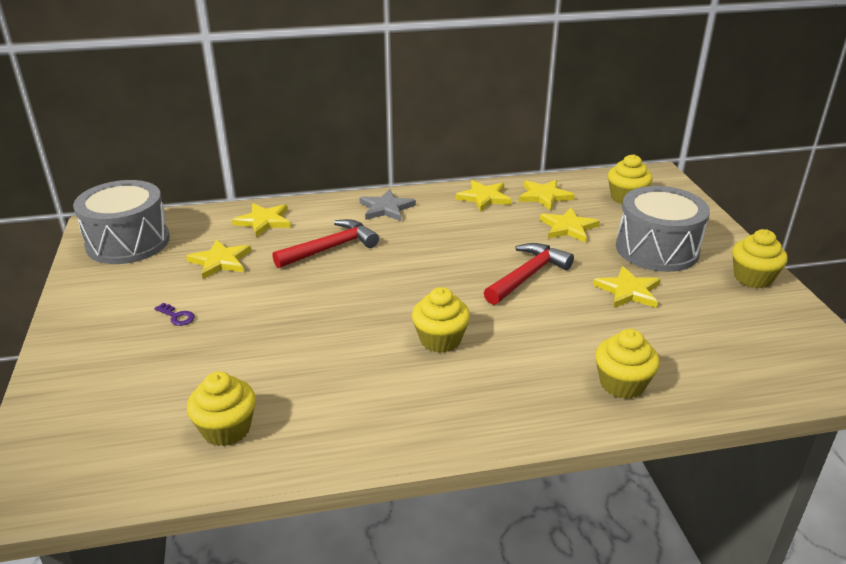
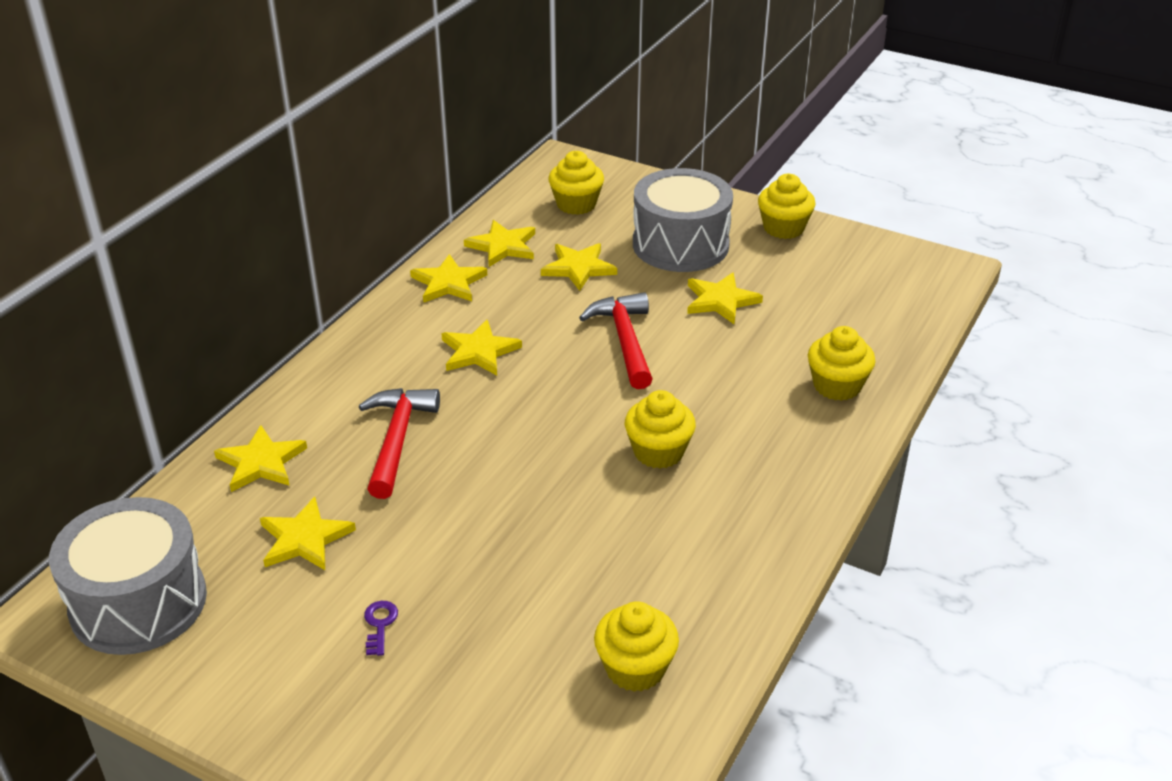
camera: 50 degrees left, 5 degrees up
(177, 316) = (380, 624): purple key -> purple key turned 75 degrees counterclockwise
(386, 208) = (371, 358): grey star -> none
(440, 235) = (479, 351): none -> yellow star

